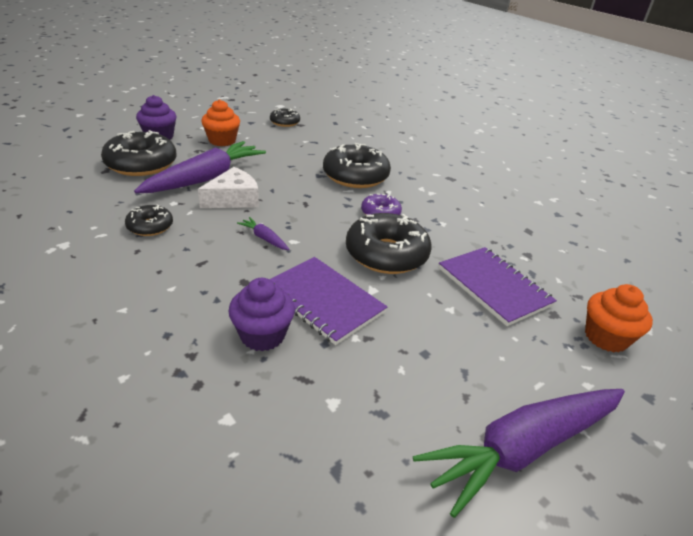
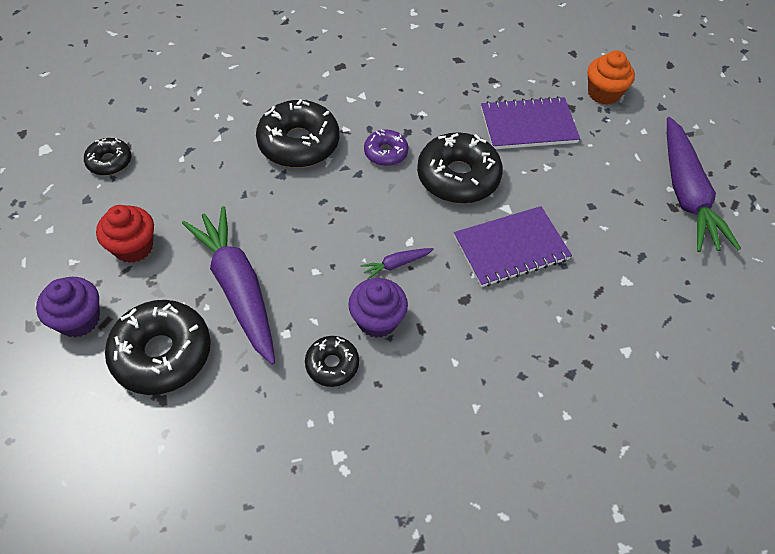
camera: 65 degrees left, 20 degrees up
(222, 141) = (133, 247): orange cupcake -> red cupcake
(233, 199) = (302, 272): white cheese -> none
(262, 335) = (542, 305): purple cupcake -> purple cupcake (377, 320)

